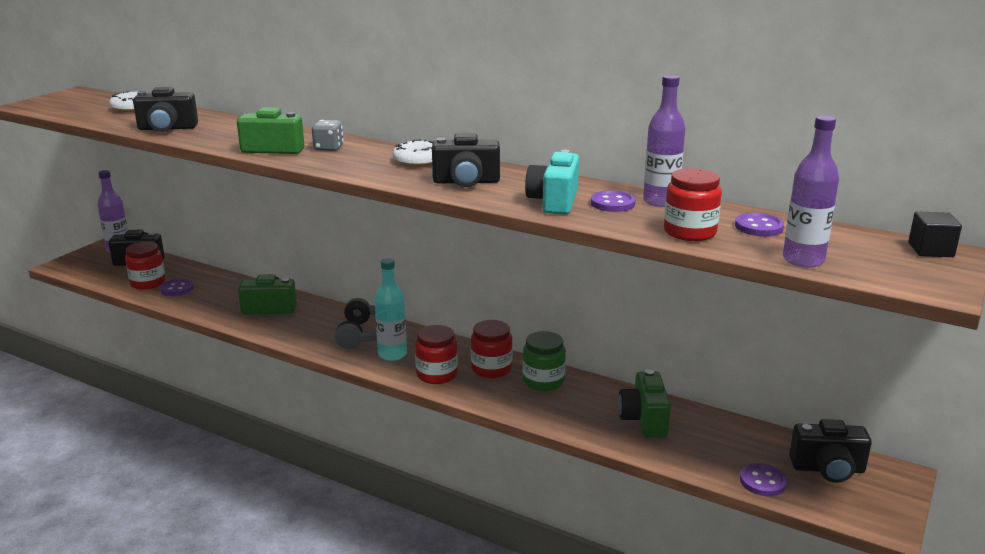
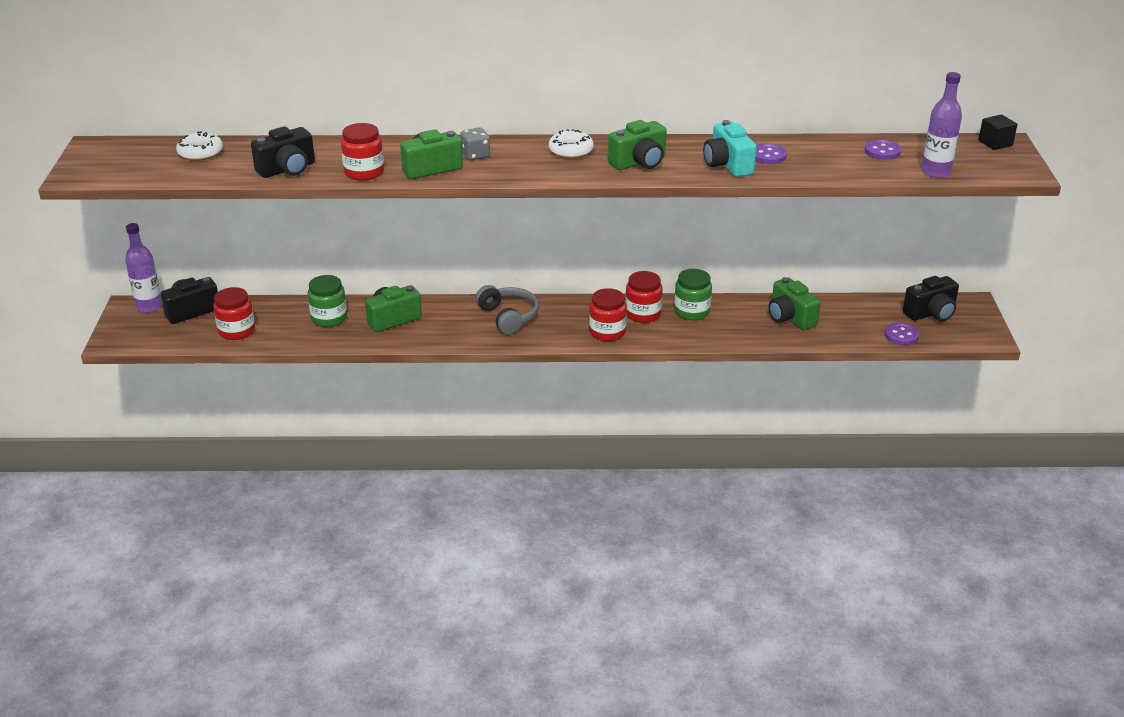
camera: 30 degrees left, 10 degrees up
(177, 289) = (276, 328): purple button -> none
(224, 293) = (329, 318): none -> green jar
(392, 354) = (552, 327): turquoise bottle -> none
(466, 182) = (639, 162): black camera -> green camera
(660, 201) = (796, 145): purple bottle -> none
(689, 232) = (847, 168): red jar -> red jar (364, 172)

